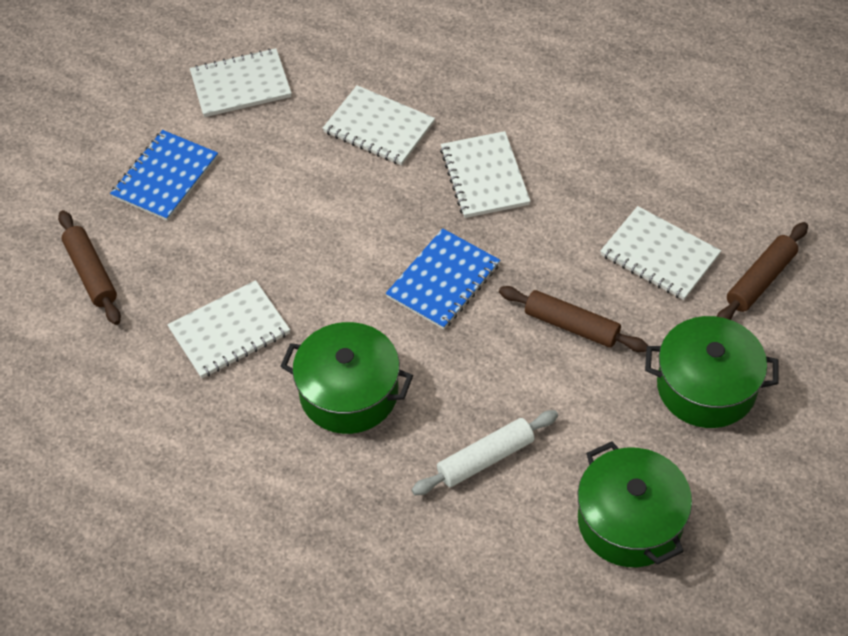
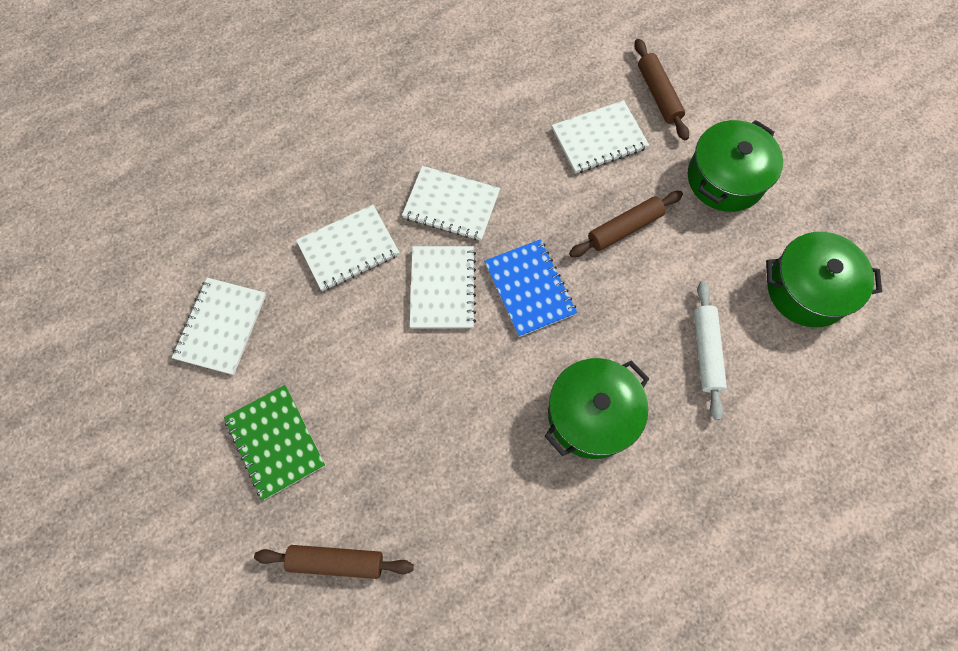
camera: 60 degrees left, 15 degrees up
(165, 177) = (275, 442): blue notebook -> green notebook
(229, 331) = (475, 475): white notebook -> white notebook (442, 288)

